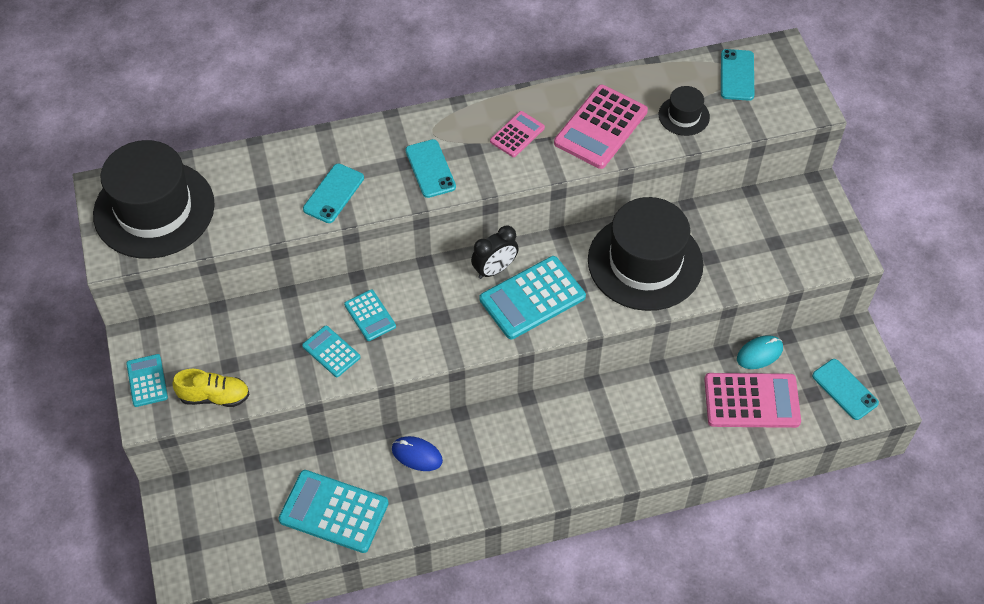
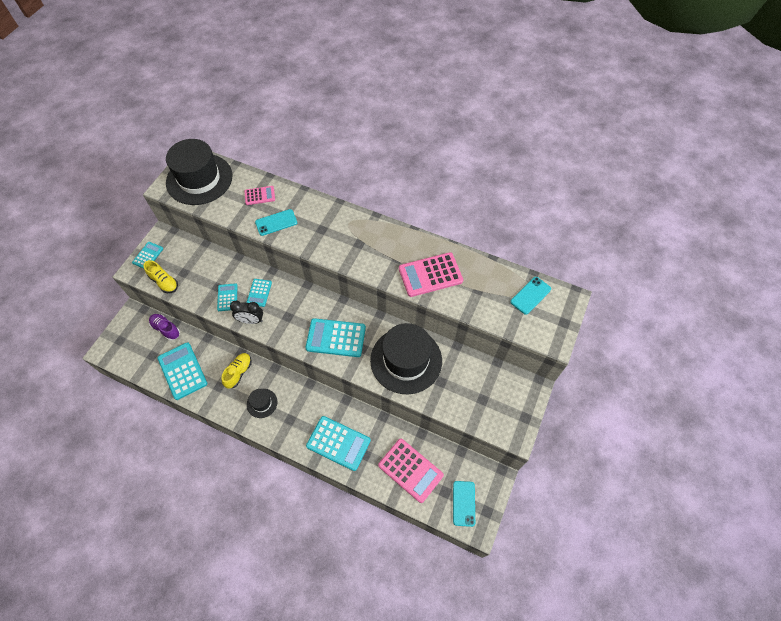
camera: 40 degrees right, 5 degrees up
(247, 479) = (166, 329): none -> purple shoe
(417, 455) = (238, 372): blue mouse -> yellow shoe
(430, 169) = (329, 240): turquoise phone -> none
(494, 269) = (333, 311): black clock -> black clock (251, 320)
(517, 134) = (386, 251): pink calculator -> pink calculator (260, 196)
(636, 438) = (338, 443): none -> turquoise calculator
(684, 116) = (479, 298): black hat -> black hat (262, 403)
(759, 353) = (438, 449): turquoise mouse -> none

